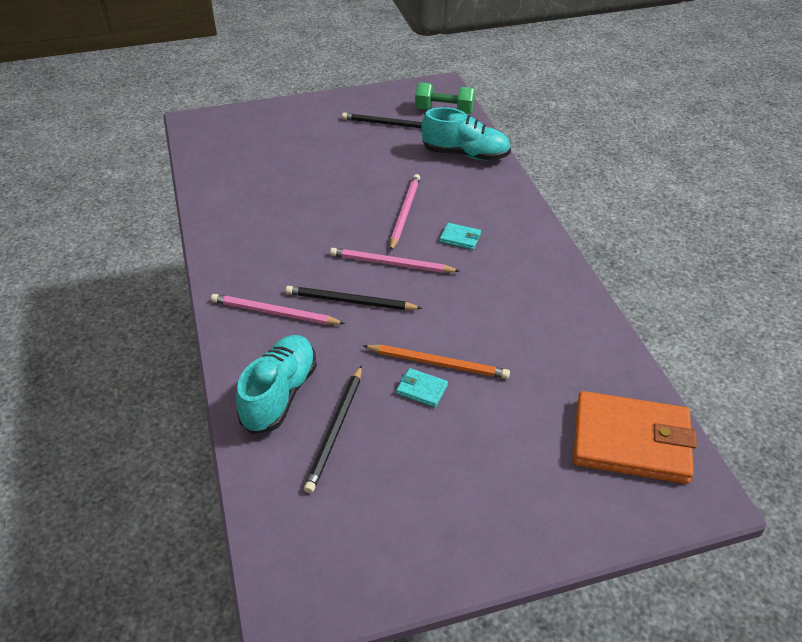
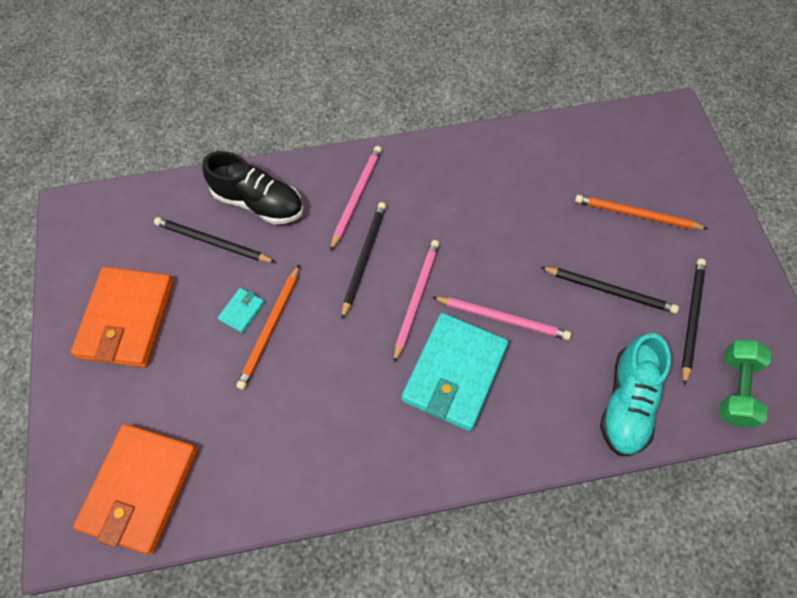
camera: 95 degrees right, 20 degrees up
(280, 394) = (258, 202): turquoise shoe -> black shoe
(298, 144) = (636, 214): none -> orange pencil
(372, 159) = (610, 291): none -> black pencil
(447, 496) = (127, 319): none -> orange wallet
(460, 238) = (454, 373): turquoise wallet -> turquoise wallet, size x2.43

